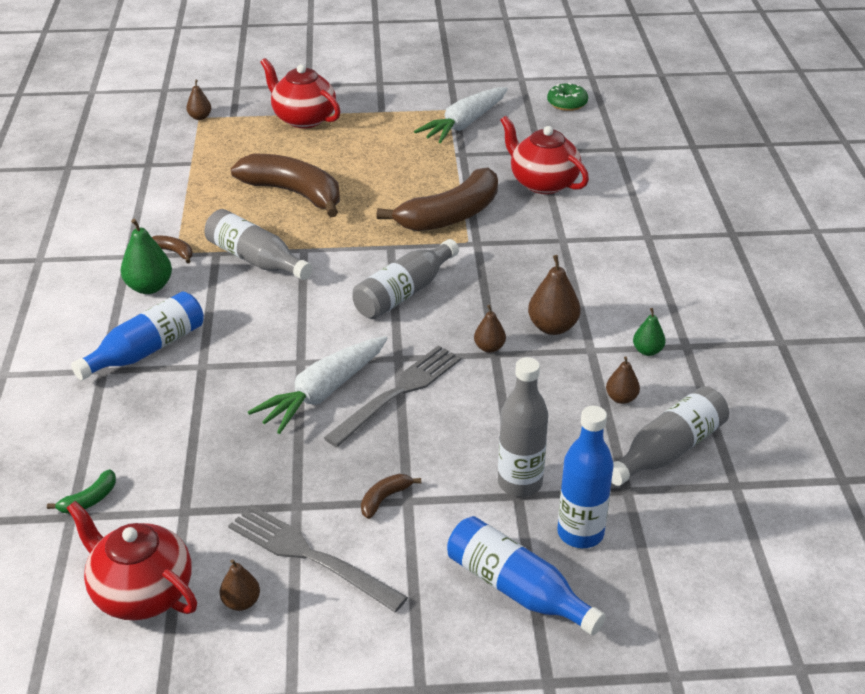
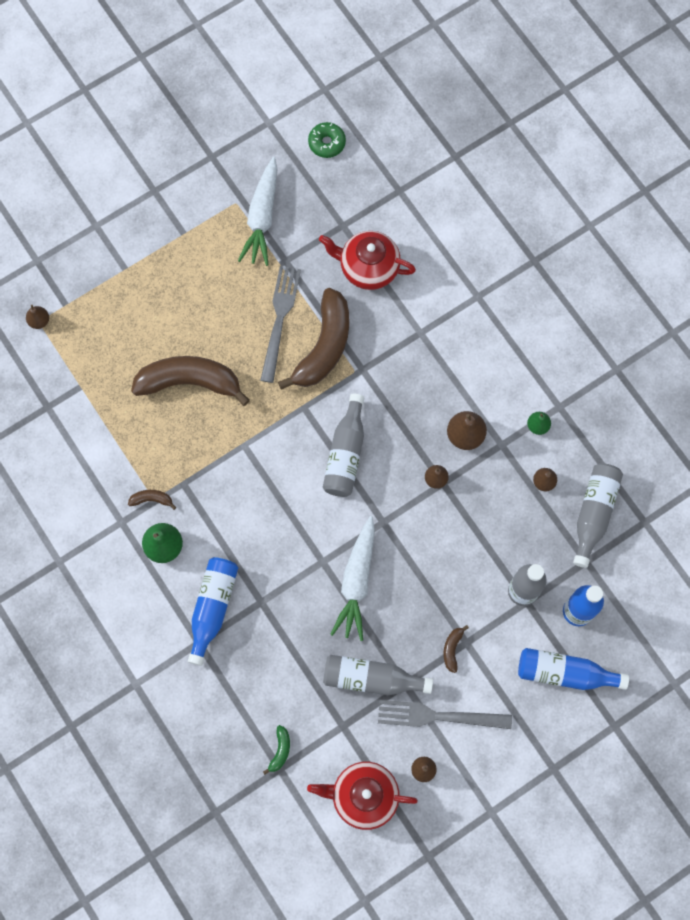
camera: 30 degrees left, 35 degrees up
(255, 259) = (217, 475): grey bottle -> grey bottle (371, 678)
(303, 119) = (127, 278): red teapot -> none
(399, 392) = (404, 554): grey fork -> grey fork (279, 318)

